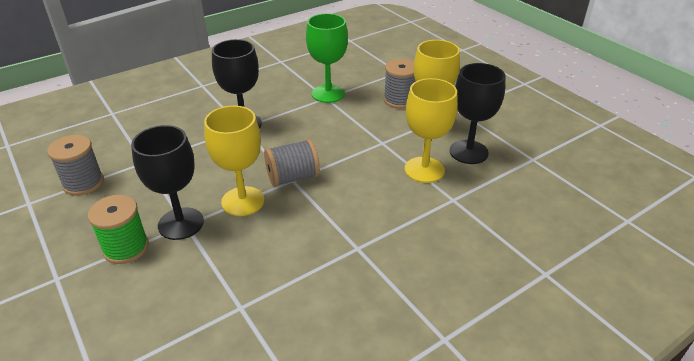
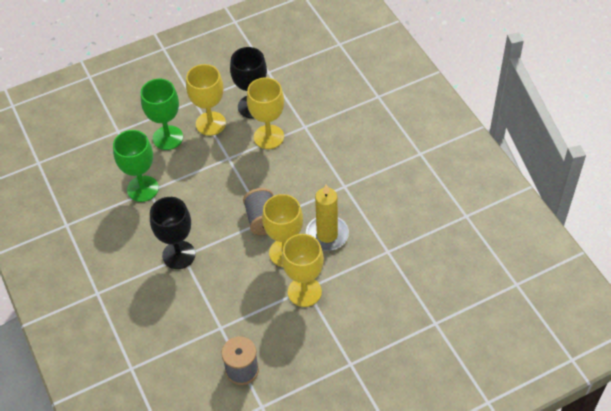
camera: 80 degrees left, 15 degrees up
(126, 248) = (325, 324): green spool -> none
(181, 223) = (304, 292): black goblet -> yellow goblet
(271, 237) = (327, 234): none -> yellow candle
(399, 100) = (168, 138): grey spool -> green goblet

